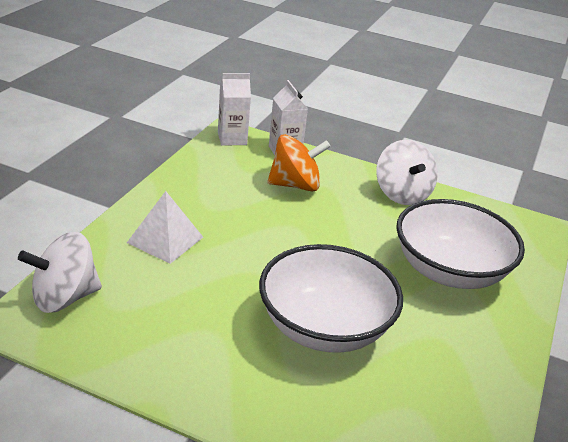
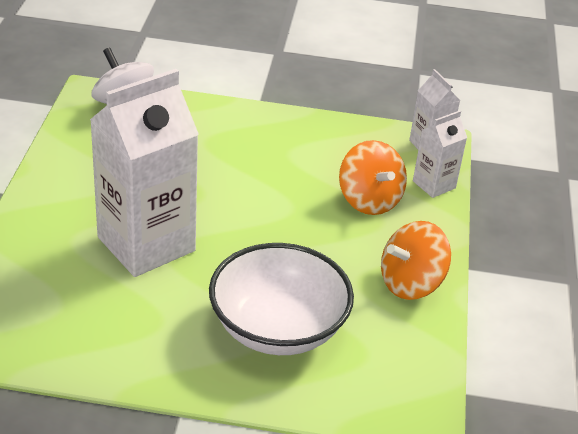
camera: 75 degrees right, 5 degrees up
(165, 240) = (223, 136): white pyramid -> none
(324, 327) = (146, 244): white bowl -> white carton
(402, 194) = (411, 283): white spinning top -> orange spinning top

